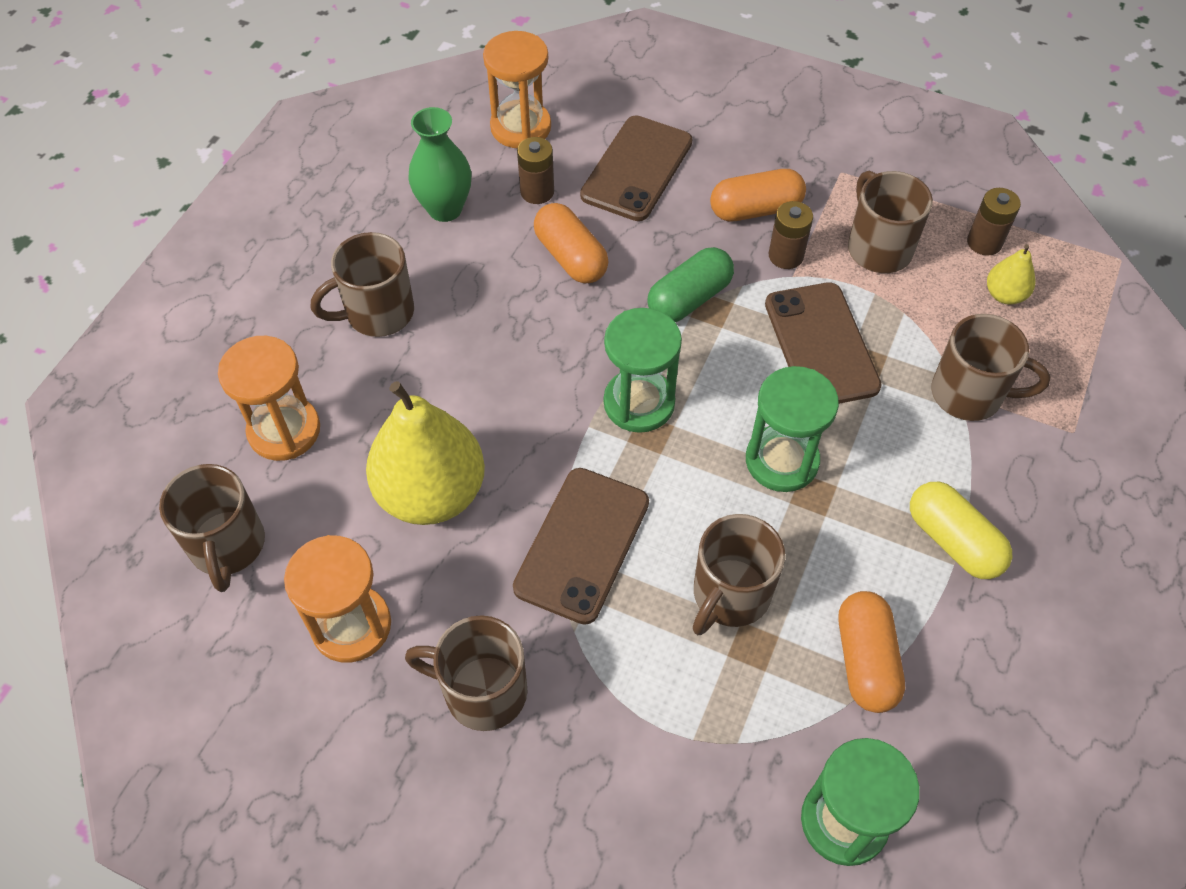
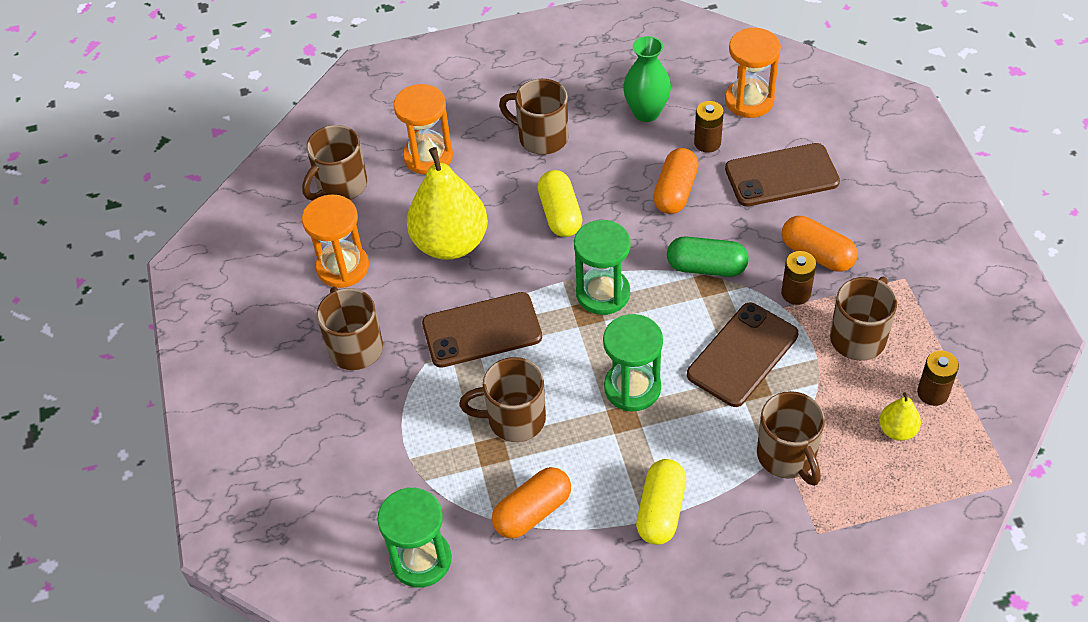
camera: 55 degrees right, 5 degrees down
(497, 368) = (560, 214): none -> yellow capsule

